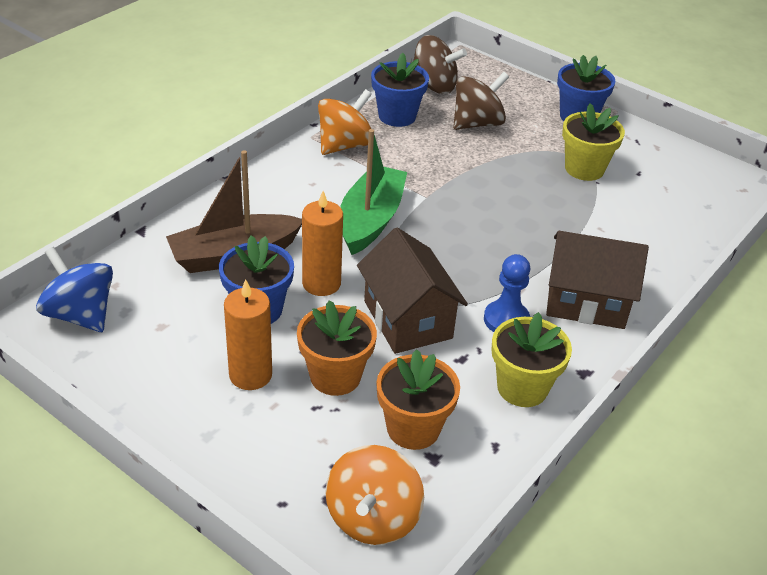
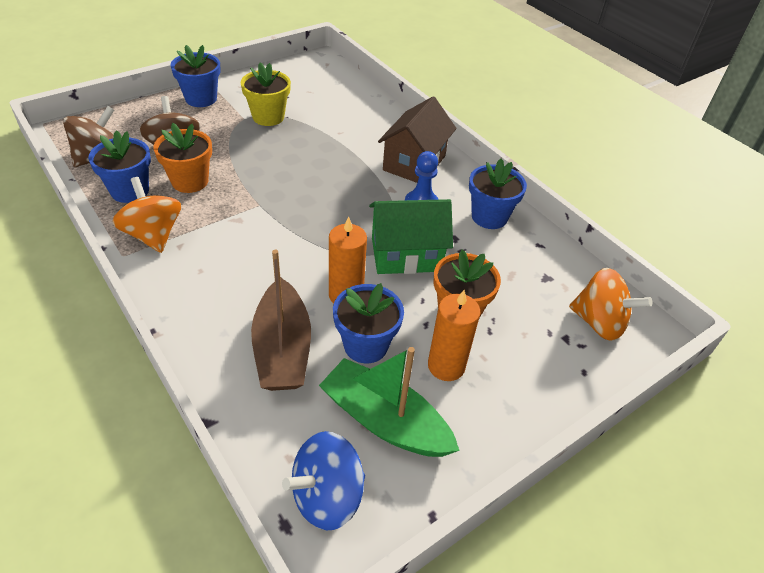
camera: 75 degrees left, 5 degrees up
(370, 220) = (274, 245): green boat -> green boat (385, 421)
(408, 319) = (406, 254): brown house -> green house
(413, 428) = (519, 281): orange flower pot -> orange flower pot (190, 181)
(522, 388) = (489, 217): yellow flower pot -> blue flower pot

